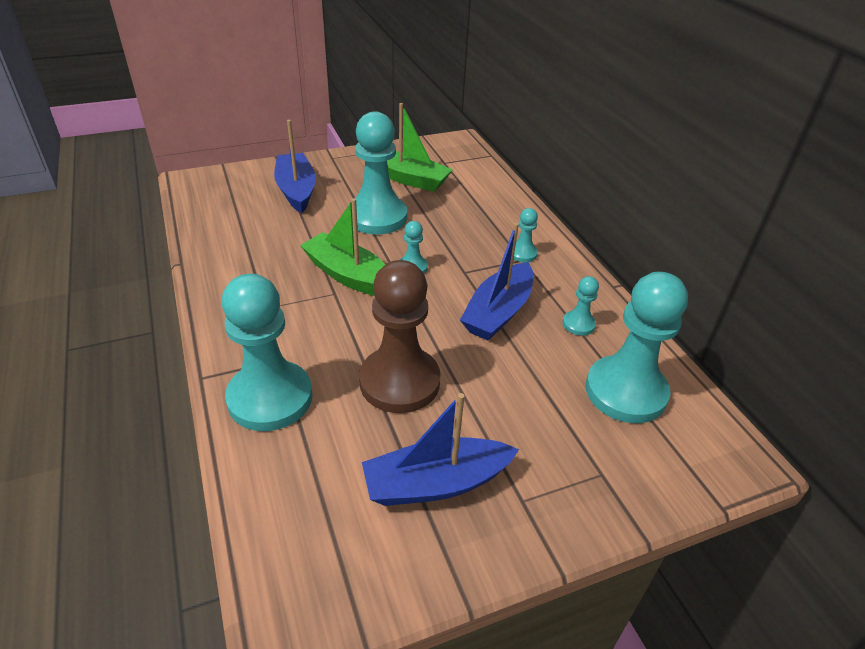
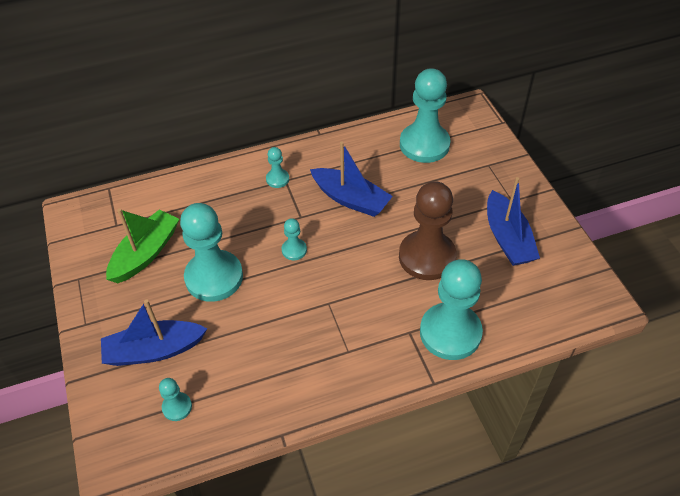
camera: 85 degrees left, 10 degrees up
(348, 275) = (304, 294): green boat -> none
(578, 324) = (362, 157): turquoise pawn -> turquoise pawn (177, 407)

